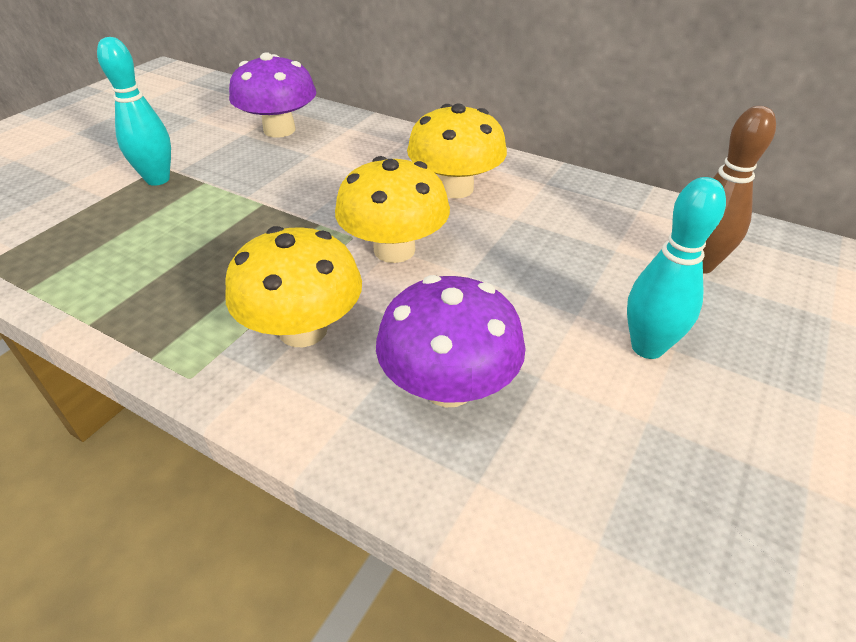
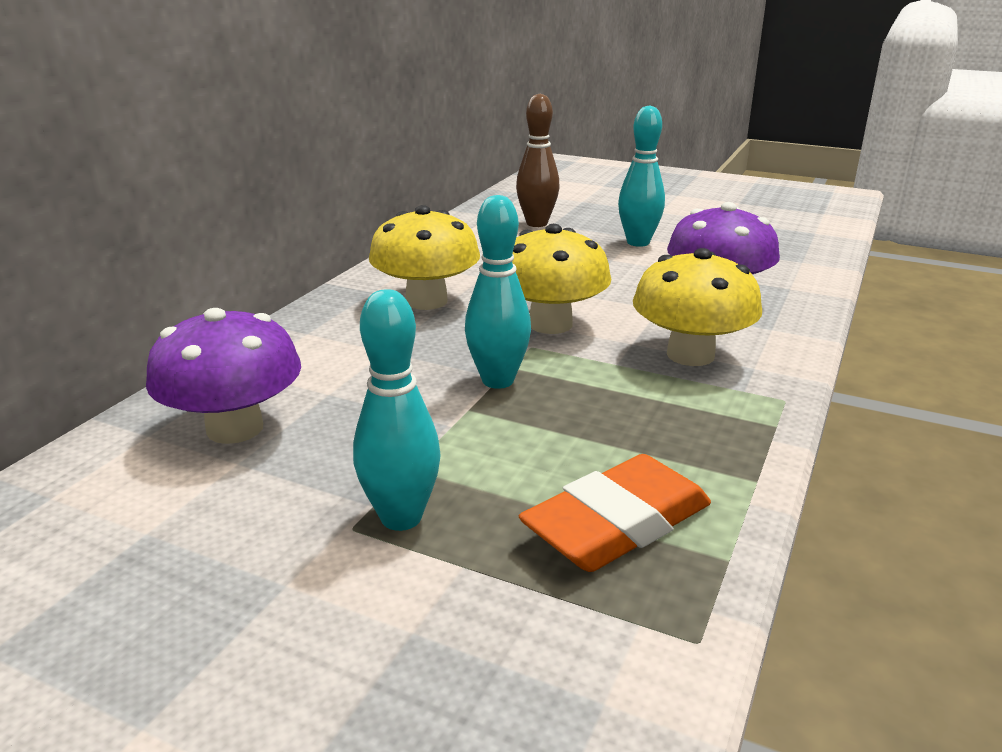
camera: 95 degrees left, 15 degrees down
(93, 250) = (617, 524): none -> orange eraser
(298, 216) = (498, 381): none -> turquoise bowling pin

